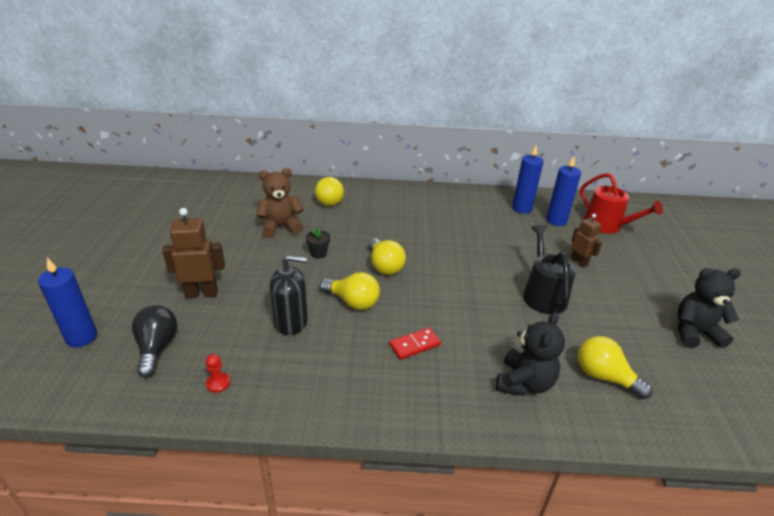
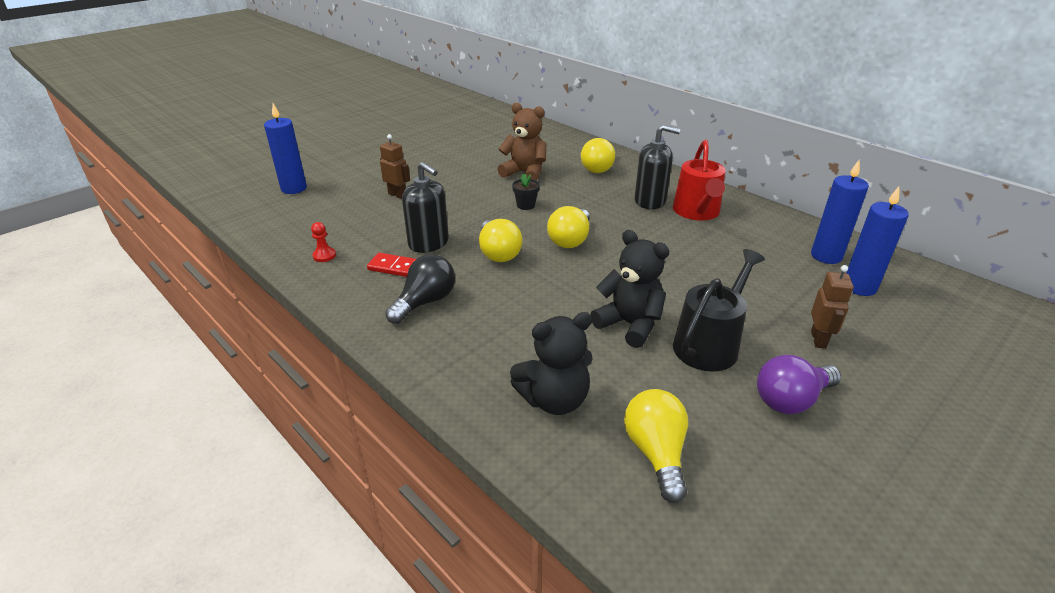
camera: 45 degrees right, 0 degrees up
(157, 348) = (322, 215): black light bulb -> black light bulb (425, 302)
(202, 293) = (397, 195): brown robot -> brown robot, size x0.65
(392, 213) = (650, 201): none -> black soap dispenser
(414, 345) = (499, 311): red domino -> red domino (396, 267)
(606, 226) = (939, 325): red watering can -> red watering can (697, 212)
(611, 304) = (791, 400): none -> purple light bulb
(694, 333) = (880, 499): black teddy bear -> black teddy bear (629, 324)

